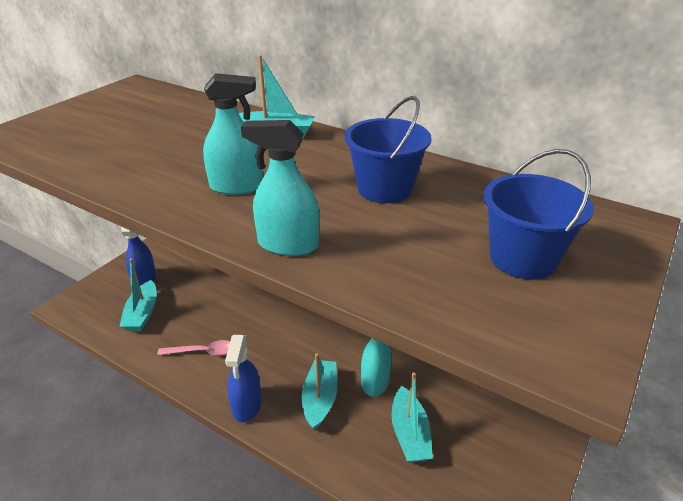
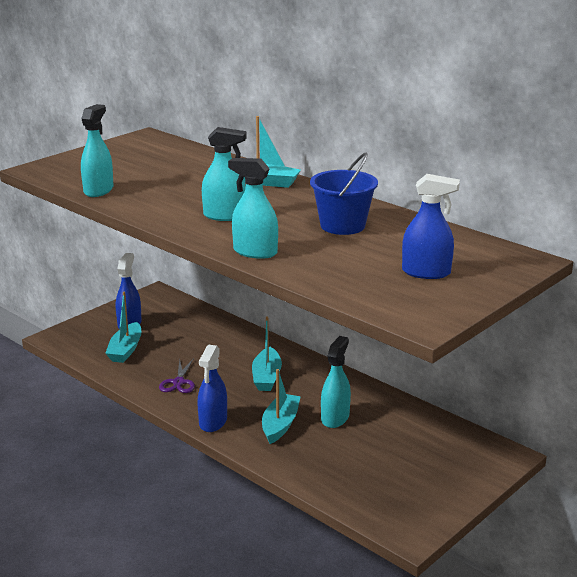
camera: 10 degrees right, 10 degrees down
(75, 161) = (98, 190): none -> turquoise spray bottle
(202, 352) = (178, 382): pink spoon -> purple scissors
(409, 433) = (355, 455): turquoise boat -> turquoise boat (266, 377)
(523, 258) = (426, 272): blue bucket -> blue spray bottle

